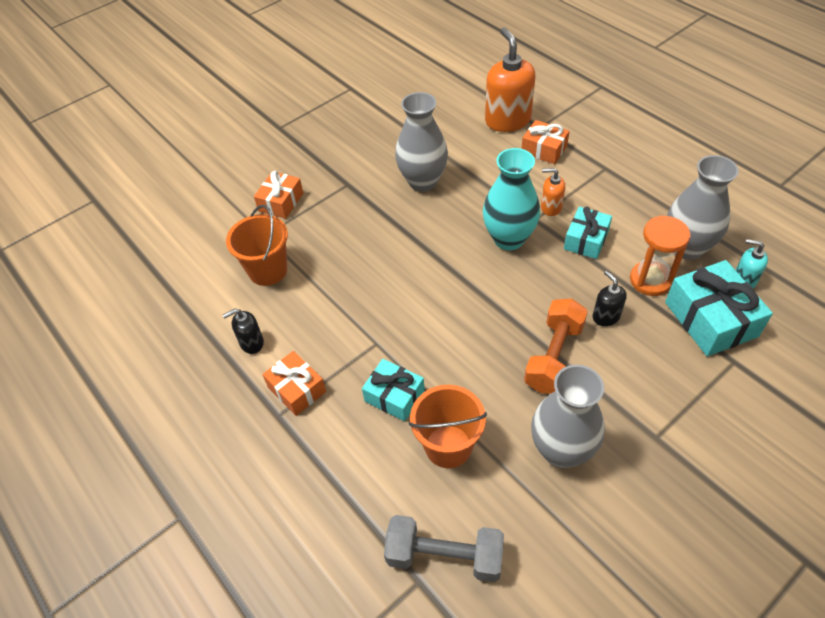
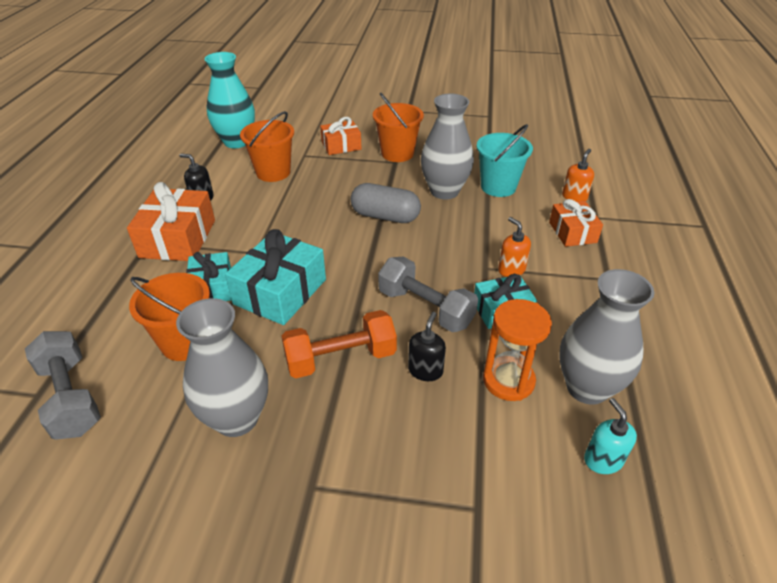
camera: 45 degrees right, 10 degrees down
(296, 389) = (178, 238): orange gift -> orange gift, size x1.60
(337, 175) = (397, 153): none -> orange bucket
(416, 235) = (385, 216): none -> grey capsule
(451, 149) = (498, 187): none -> turquoise bucket
(507, 120) = (574, 197): orange soap dispenser -> orange soap dispenser, size x0.50
(509, 239) = (443, 264): turquoise vase -> turquoise vase (237, 142)
(546, 278) = (425, 308): none -> grey dumbbell
(710, 319) = (513, 456): turquoise gift -> turquoise gift (280, 292)

